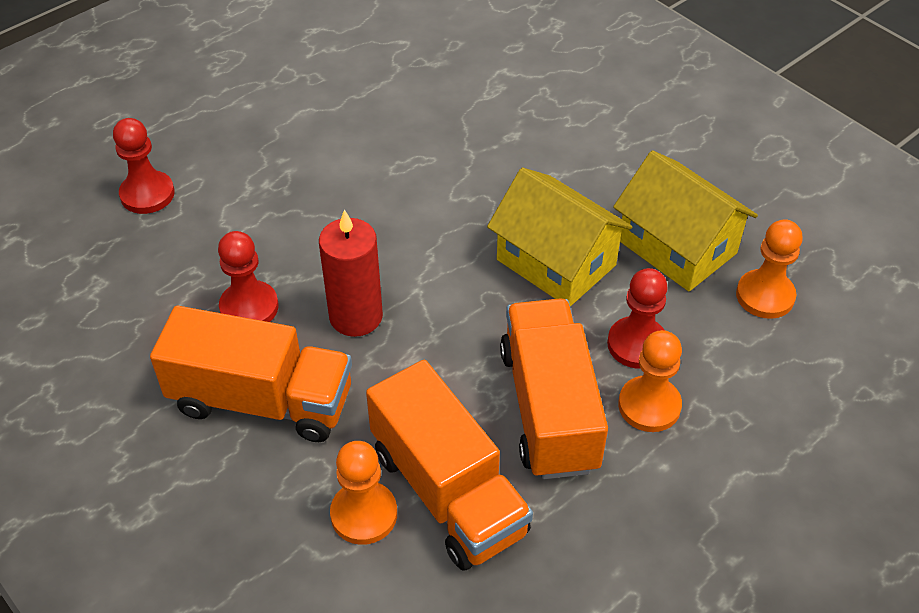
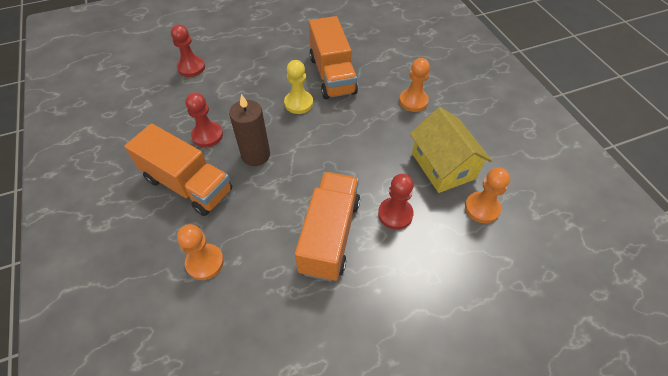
camera: 20 degrees right, 5 degrees up
(356, 316) = (255, 155): red candle -> brown candle
(385, 207) = (298, 103): none -> yellow pawn
(448, 491) = (253, 264): orange truck -> orange truck (332, 75)
(556, 262) = (372, 156): yellow house -> none
(649, 406) = (385, 252): orange pawn -> orange pawn (413, 101)

